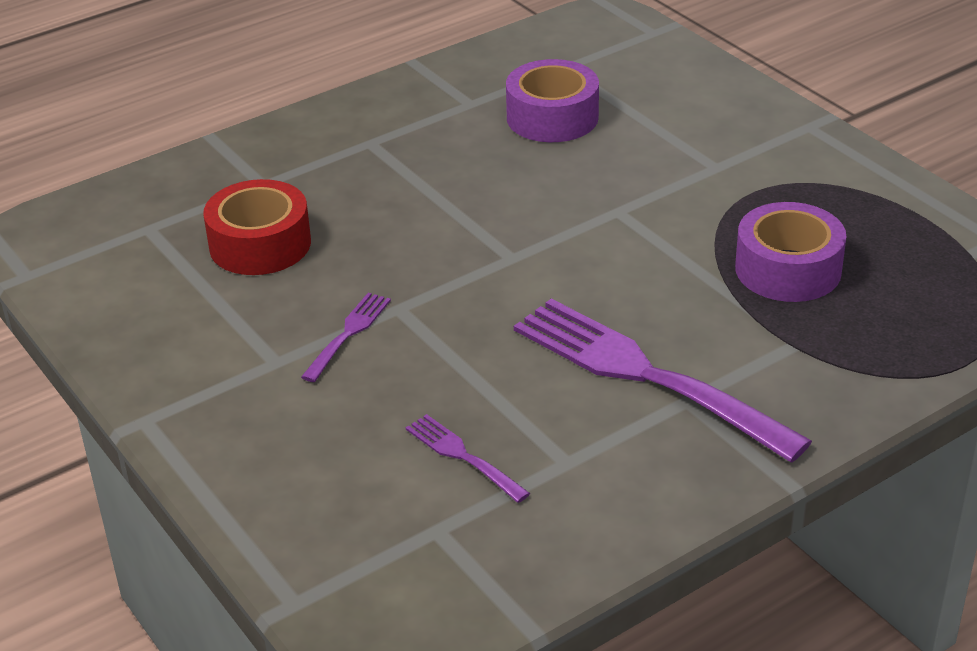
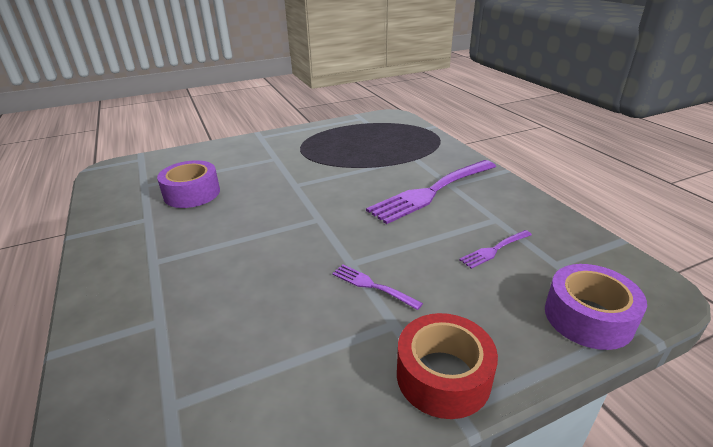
camera: 80 degrees left, 5 degrees down
(260, 244) = (244, 326): red tape -> red tape (443, 376)
(788, 269) = (363, 153): purple tape -> purple tape (588, 317)

